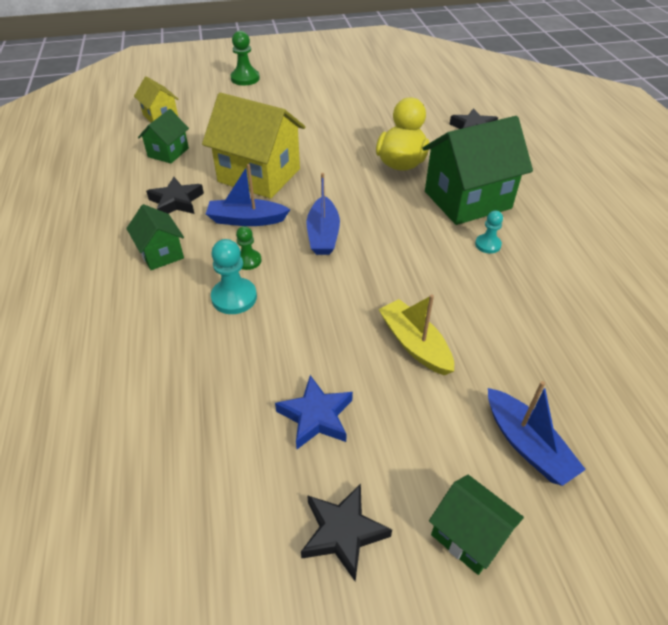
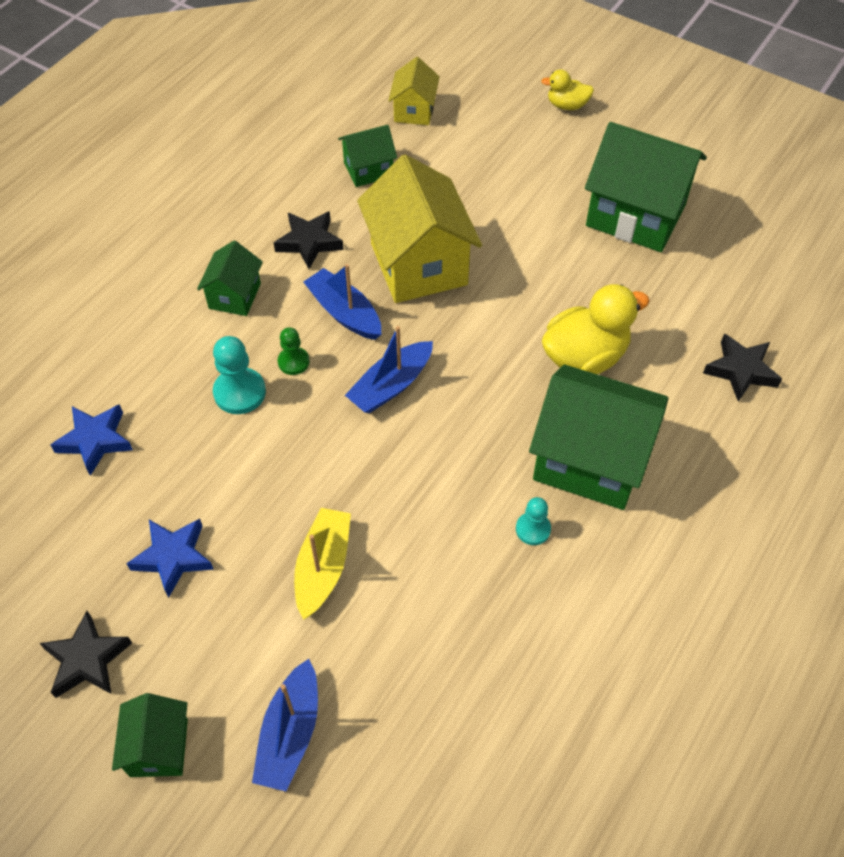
camera: 45 degrees right, 10 degrees up
(162, 396) = (95, 440): none -> blue star
(245, 78) = (567, 105): green pawn -> yellow duck
(341, 101) = (635, 215): none -> green house

